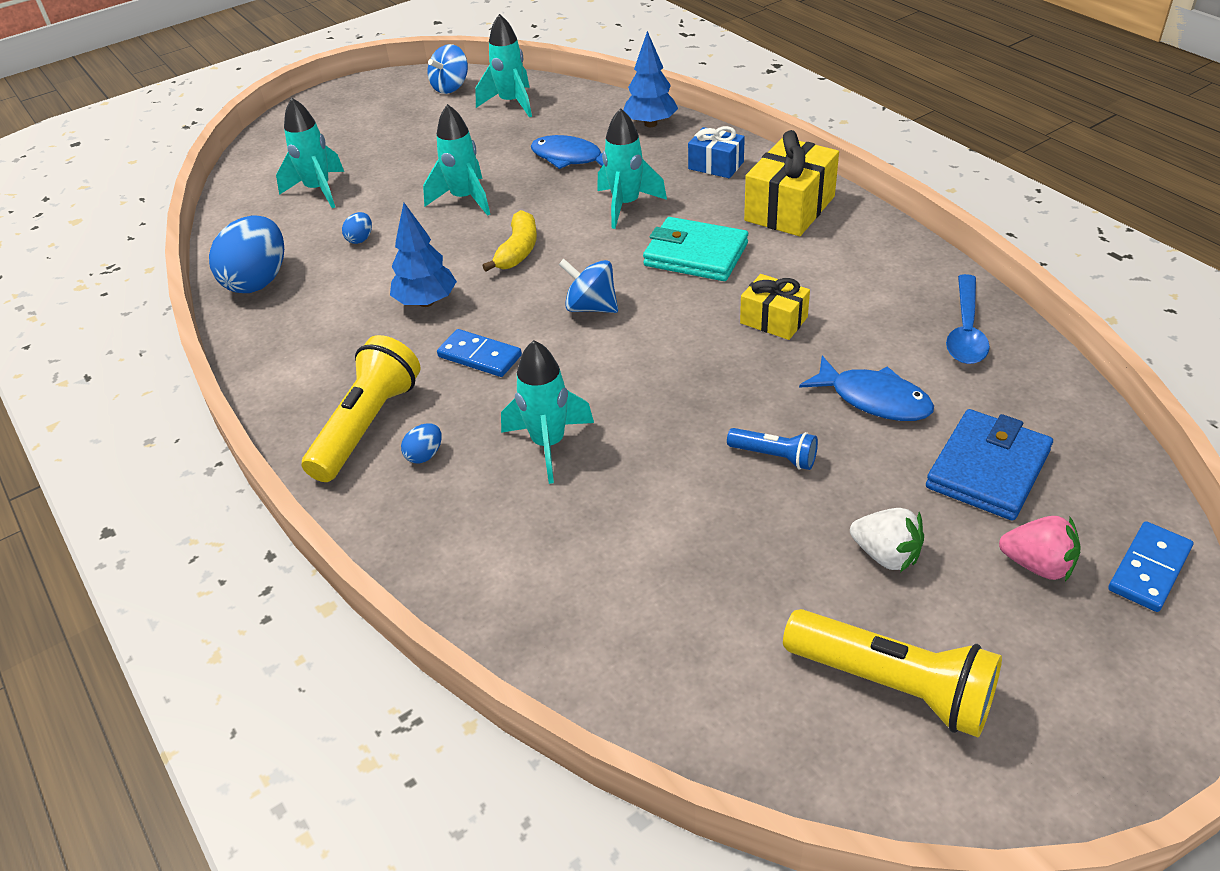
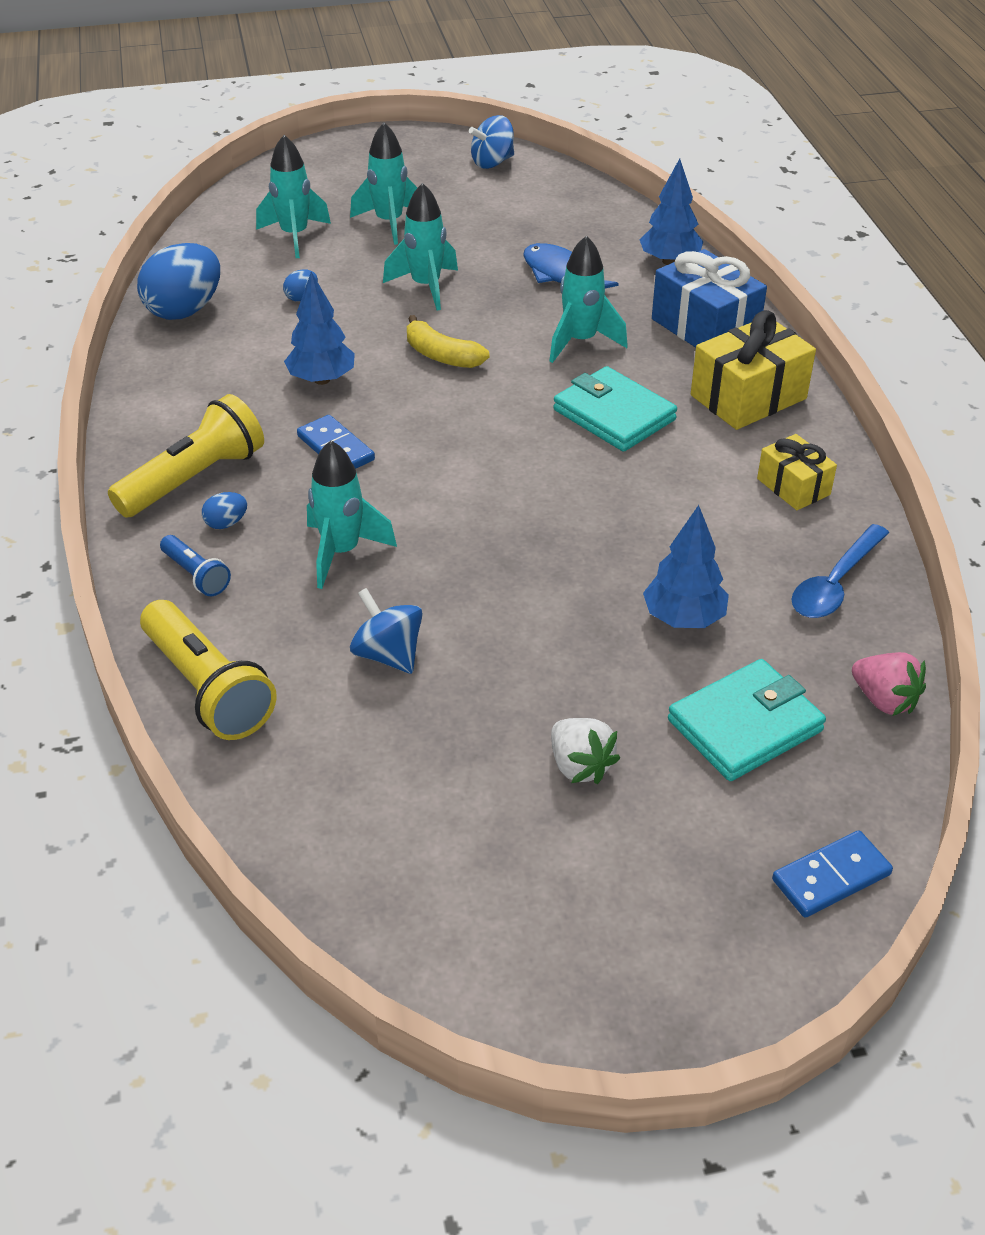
camera: 20 degrees right, 0 degrees up
(511, 103) = (541, 197): turquoise rocket -> turquoise rocket (389, 223)
(518, 251) = (441, 355): yellow banana -> yellow banana turned 90 degrees clockwise
(591, 307) = (472, 435): blue spinning top -> blue spinning top (388, 654)
(716, 165) = (705, 327): blue gift -> blue gift, size x1.68
(773, 320) = (643, 507): yellow gift -> yellow gift (793, 486)
(775, 456) = (544, 638): blue flashlight -> blue flashlight (196, 575)
(874, 399) = (683, 618): blue fish -> blue tree
(894, 685) = (497, 879): yellow flashlight -> yellow flashlight (208, 688)
(988, 469) = (745, 725): blue wallet -> turquoise wallet
(1037, 565) = (721, 830): pink strawberry -> pink strawberry (884, 700)

